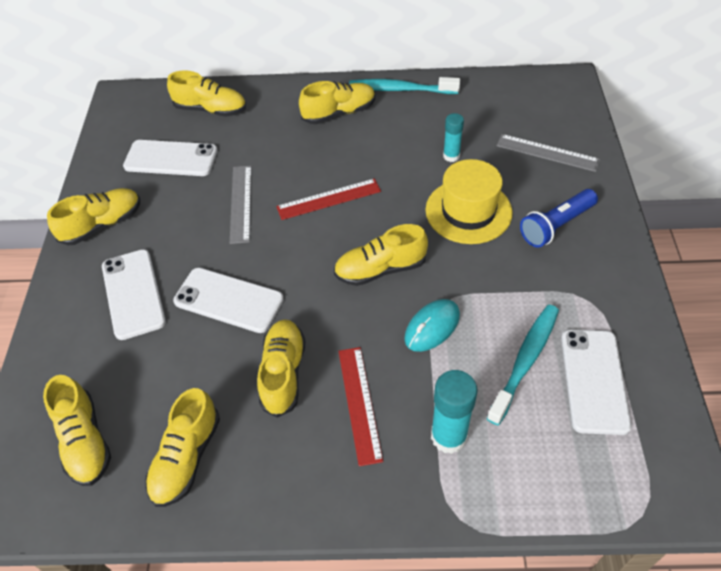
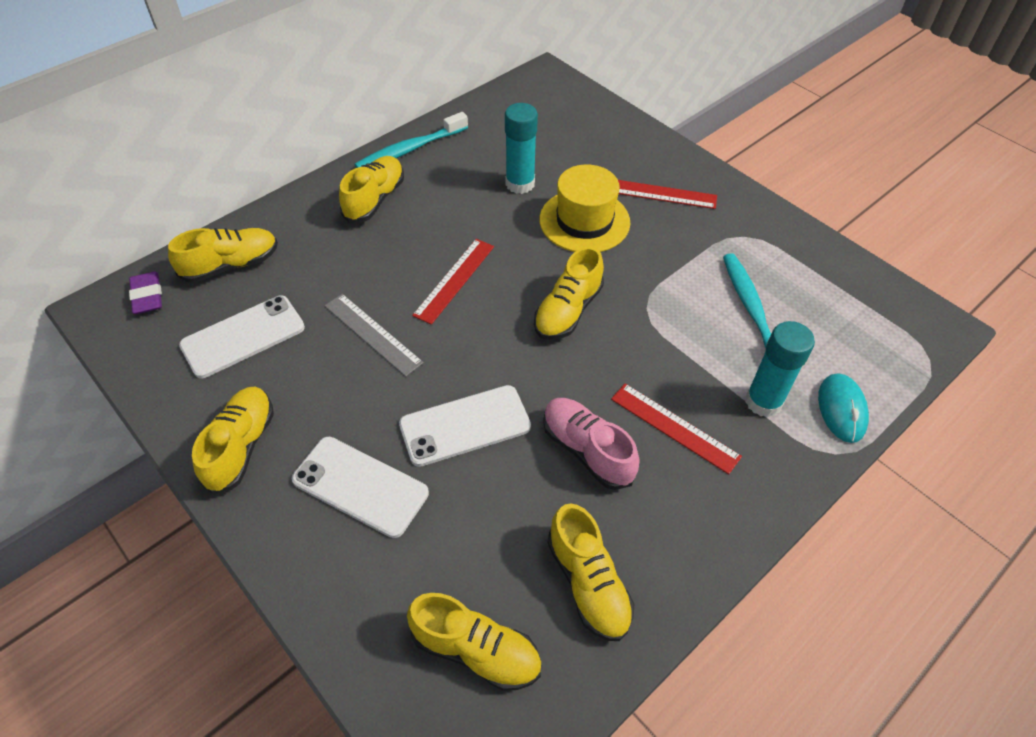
camera: 45 degrees left, 0 degrees up
(150, 103) = (147, 296): none -> purple eraser
(283, 373) = (587, 450): yellow shoe -> pink shoe
(432, 327) = (659, 329): turquoise mouse -> turquoise mouse (841, 409)
(451, 156) = (520, 184): turquoise glue stick -> turquoise glue stick, size x1.62
(547, 152) = (592, 140): grey ruler -> none
(556, 226) = (661, 194): blue flashlight -> red ruler
(594, 380) = (807, 291): white phone -> none

